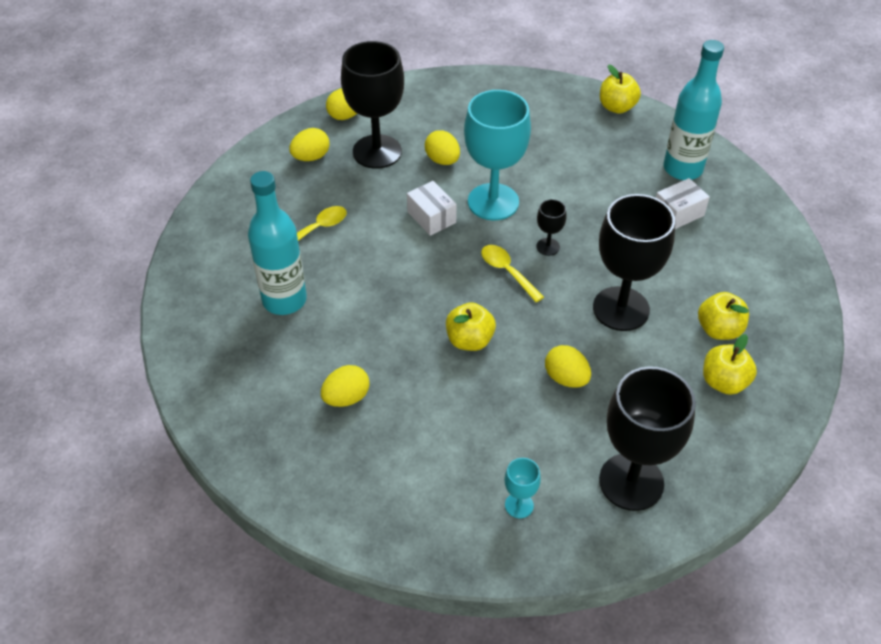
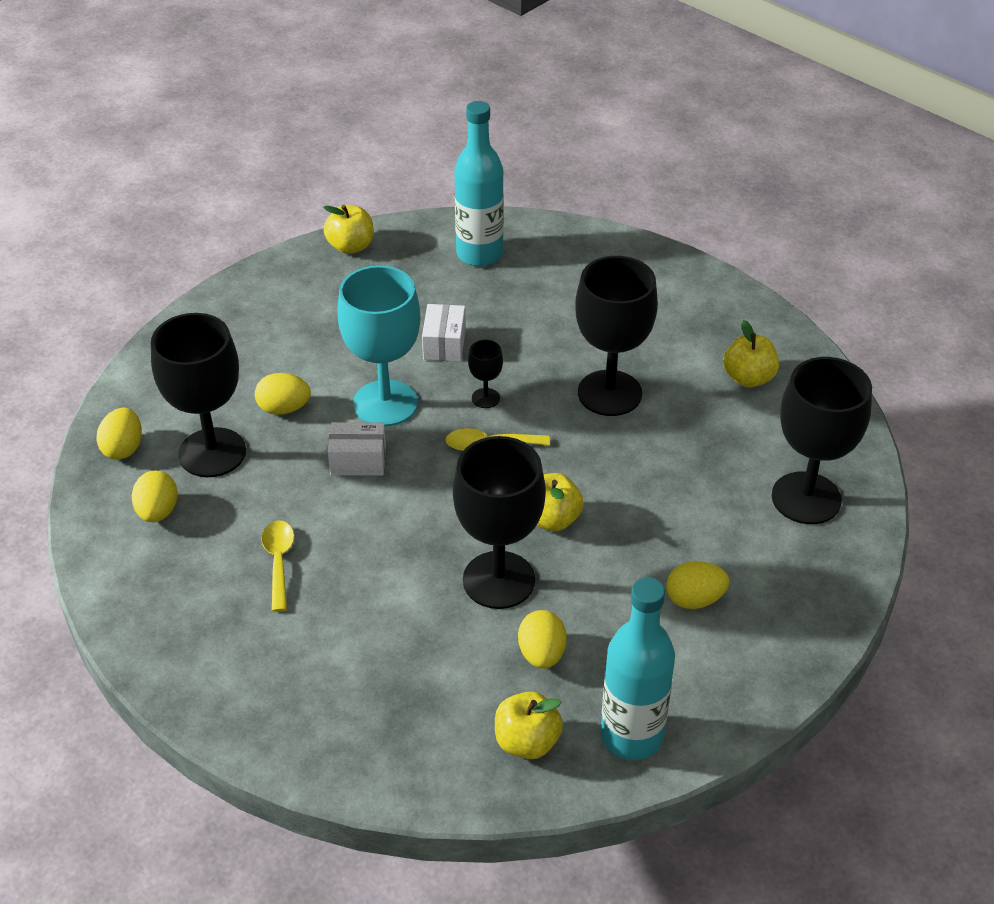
camera: 55 degrees left, 5 degrees down
(284, 300) = (357, 641): turquoise bottle -> turquoise bottle (631, 736)
(391, 341) = (499, 580): none -> black goblet
(519, 505) = (774, 588): turquoise goblet -> none
(566, 378) = (658, 476): yellow egg -> yellow egg (694, 599)
(678, 213) = (531, 289): white box -> white box (444, 344)
(719, 330) = (690, 346): yellow apple -> yellow apple (527, 742)

